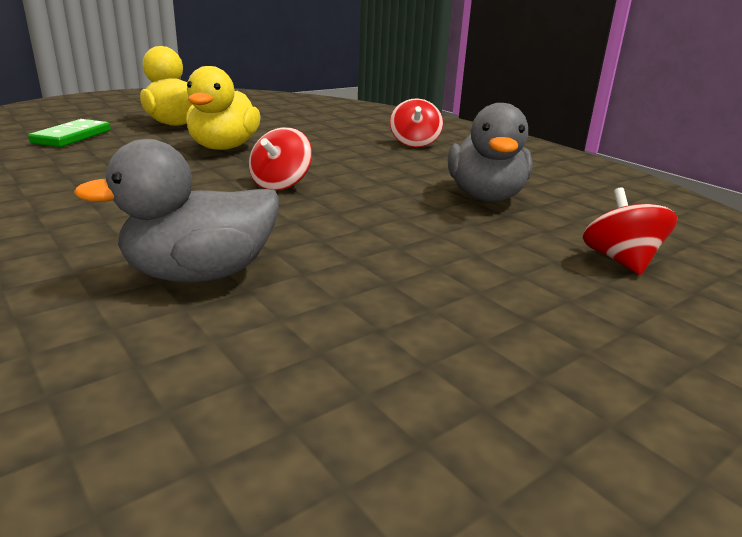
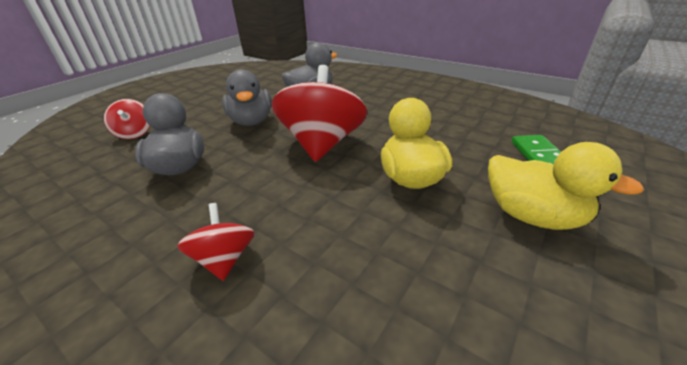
camera: 165 degrees right, 10 degrees up
(281, 184) = (322, 144): red spinning top -> red spinning top, size x2.00
(377, 237) = (251, 121): none -> grey duck

